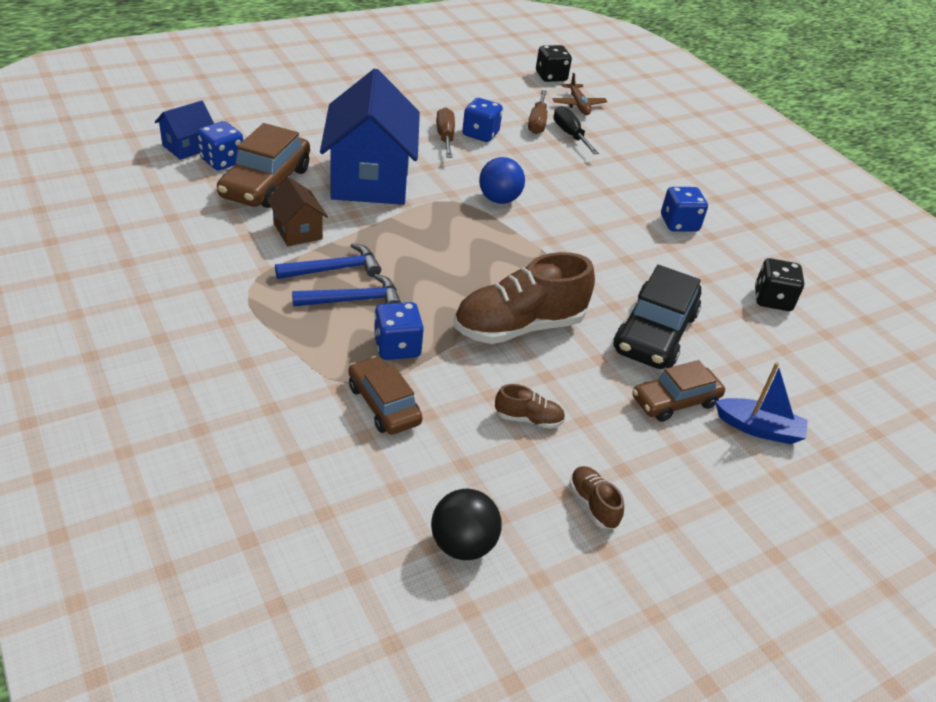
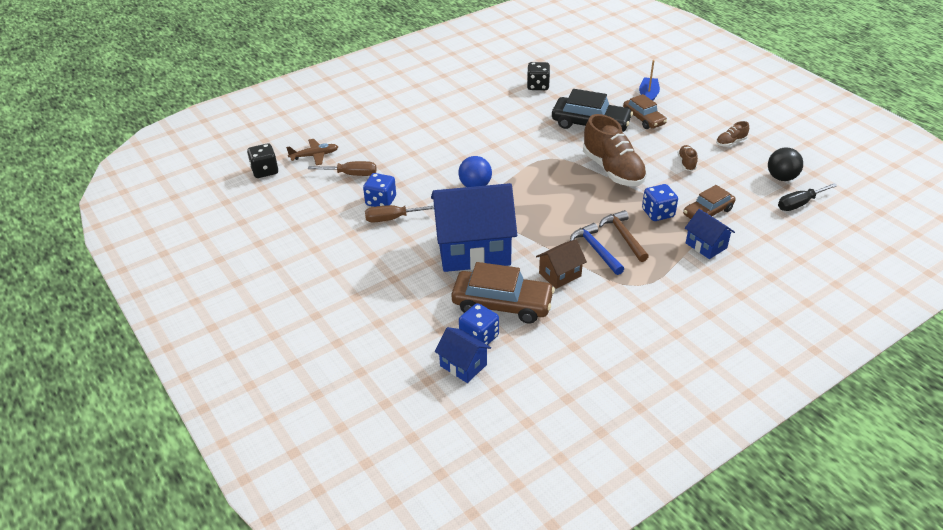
camera: 90 degrees left, 0 degrees up
(302, 377) = (706, 245): none -> blue house
(353, 300) = (623, 236): blue hammer -> brown hammer
(570, 135) = (367, 158): black screwdriver -> black screwdriver (799, 204)
(679, 224) = (472, 114): blue dice -> none

